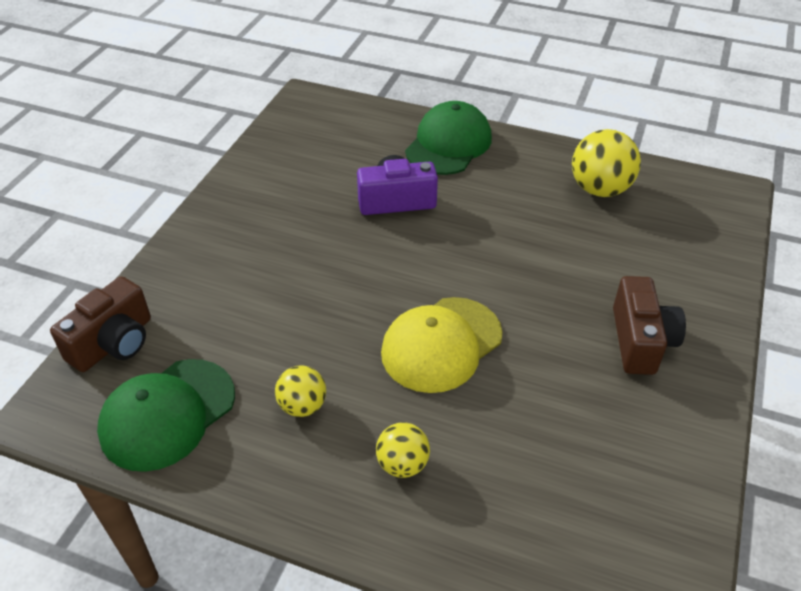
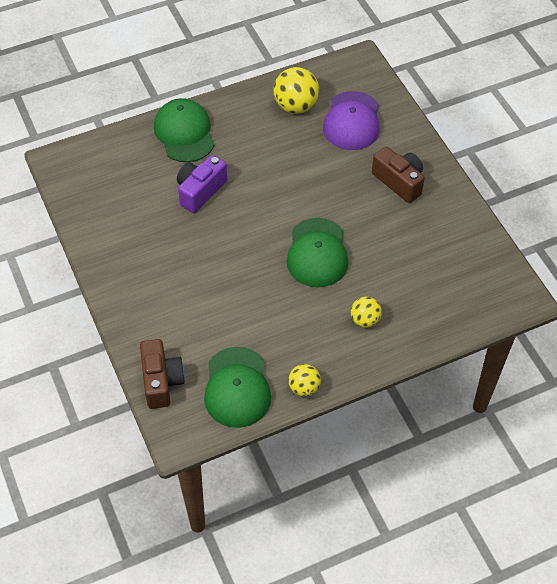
camera: 45 degrees left, 10 degrees up
(302, 406) = (292, 332): yellow ball -> yellow ball (304, 388)
(441, 344) = (317, 253): yellow cap -> green cap
(652, 241) = (352, 121): none -> purple cap

